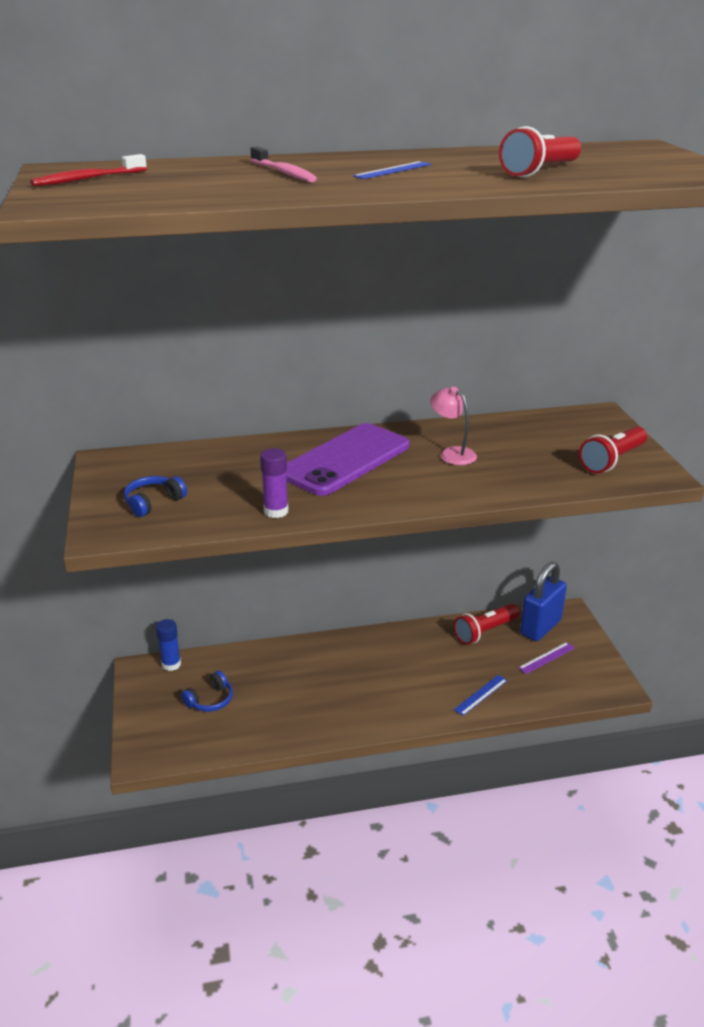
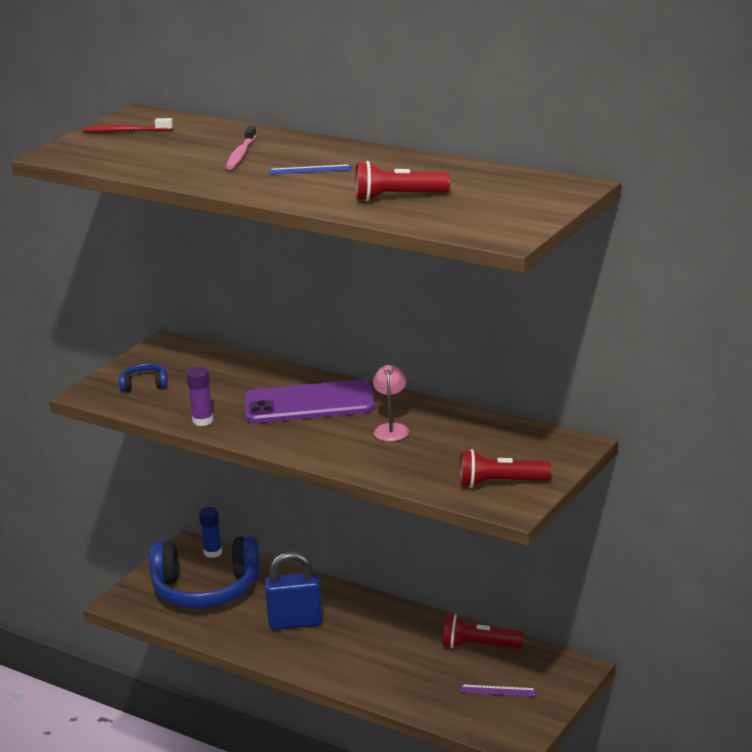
camera: 45 degrees right, 5 degrees down
(210, 700) = (206, 589): blue headphones -> blue headphones, size x2.47
(481, 695) = (399, 687): blue ruler -> none
(540, 627) = (532, 666): blue padlock -> blue padlock (295, 622)

